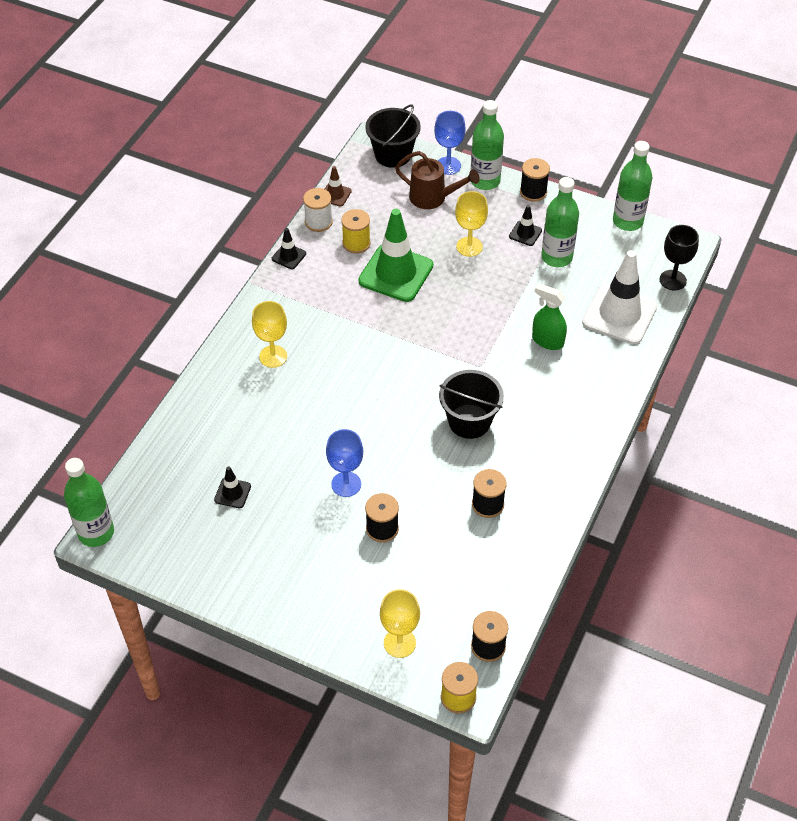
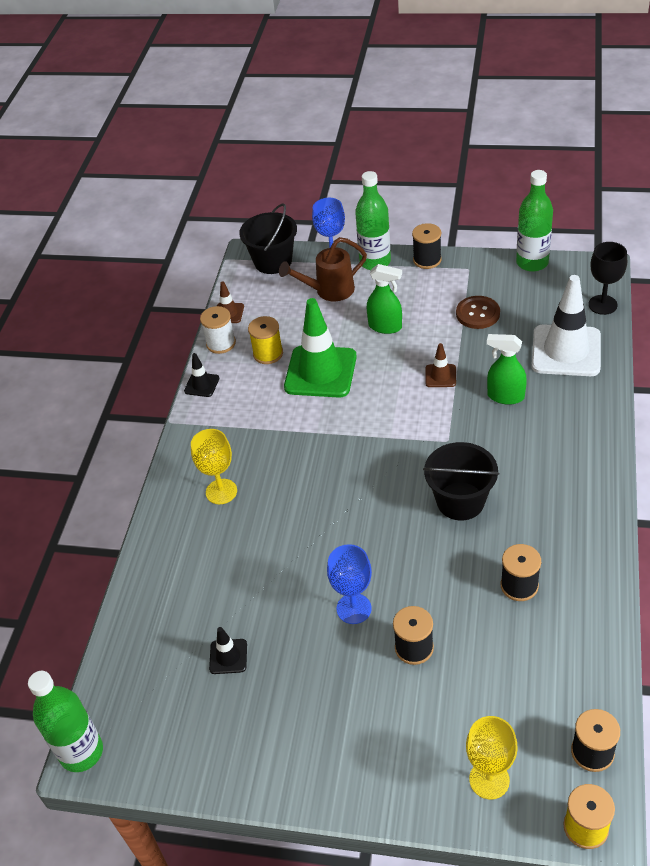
camera: 10 degrees left, 5 degrees down
(433, 198) = (329, 291): brown watering can -> brown watering can turned 150 degrees clockwise
(469, 246) = (385, 326): yellow goblet -> green spray bottle
(499, 306) = (440, 376): none -> brown traffic cone
(525, 233) = (436, 300): black traffic cone -> none
(556, 257) = (477, 313): green bottle -> brown button

